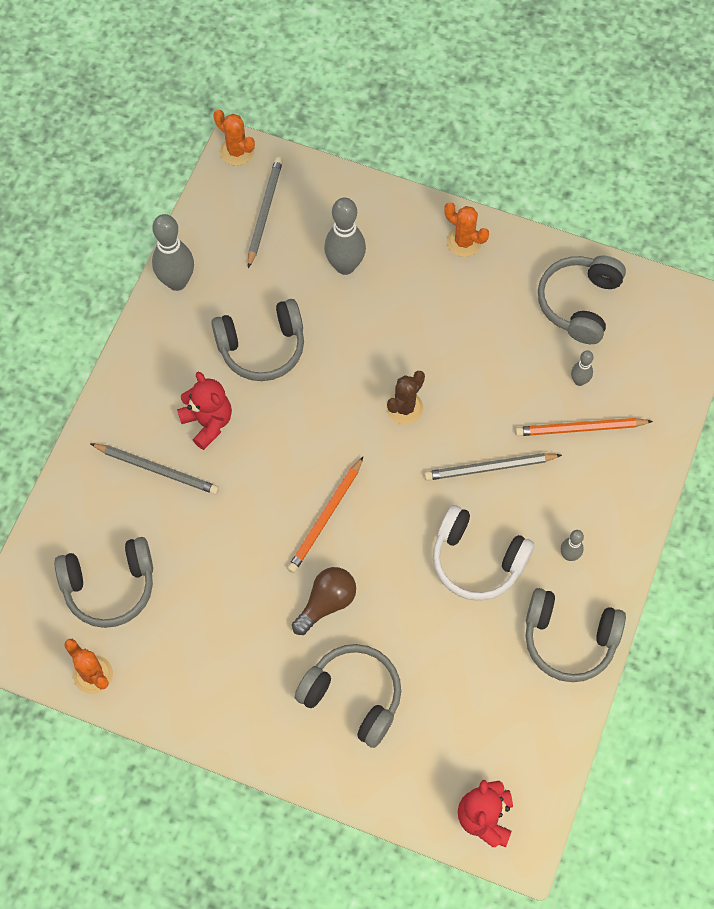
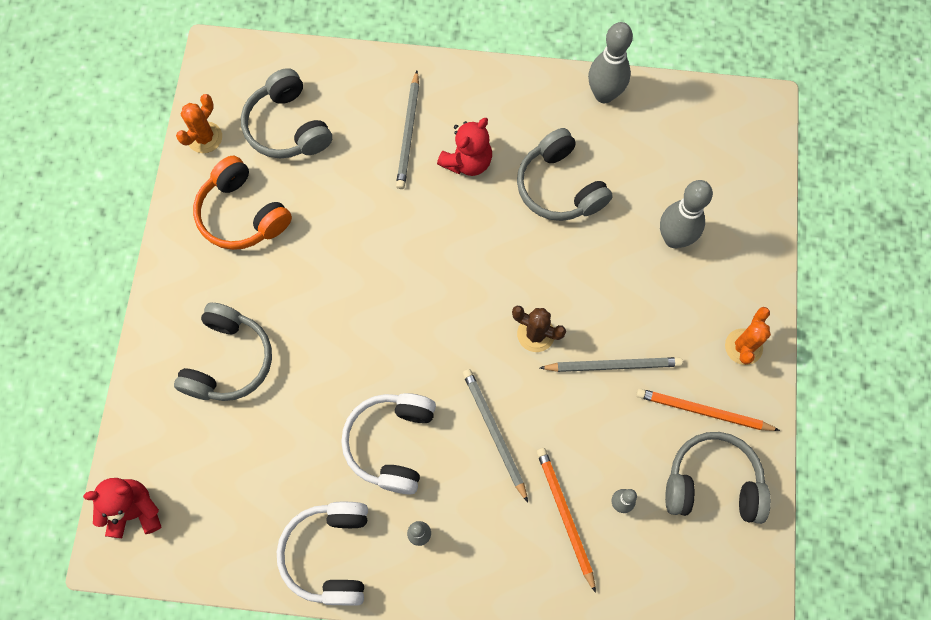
camera: 75 degrees right, 5 degrees up
(196, 652) = (242, 214): none -> orange headphones
(236, 151) = (765, 106): orange cactus -> none
(264, 212) = (707, 149): grey pencil -> grey pencil (613, 365)
(326, 517) = (400, 290): orange pencil -> orange pencil (703, 411)
(326, 603) = (314, 313): brown light bulb -> none
(569, 639) = (330, 554): grey headphones -> white headphones

